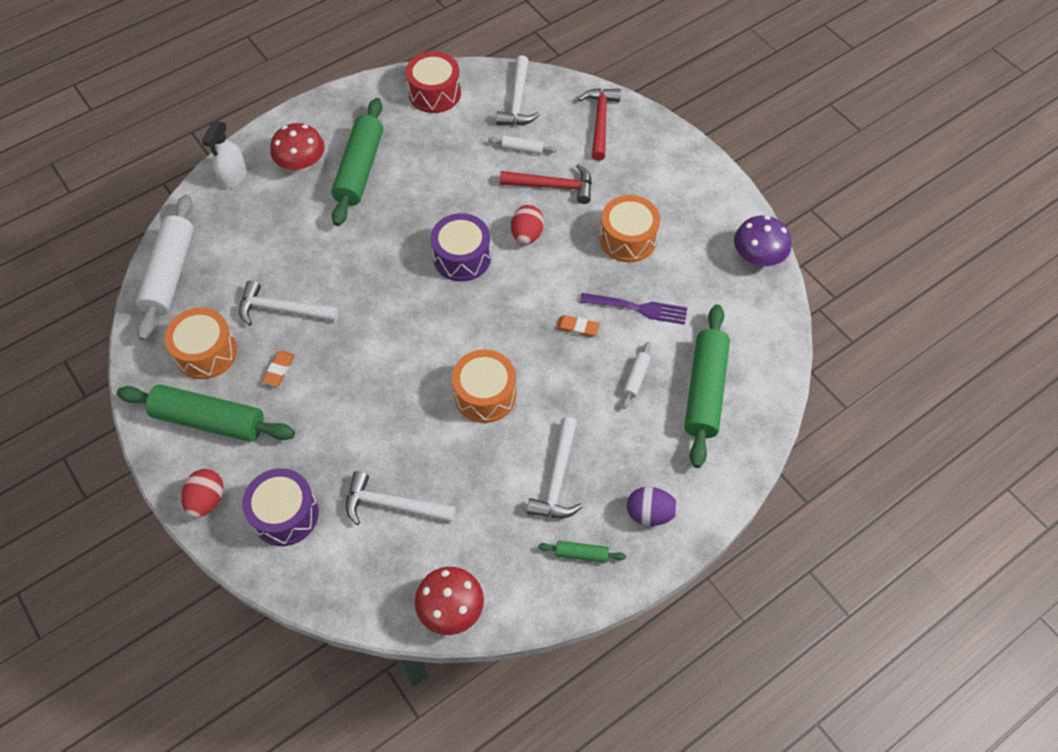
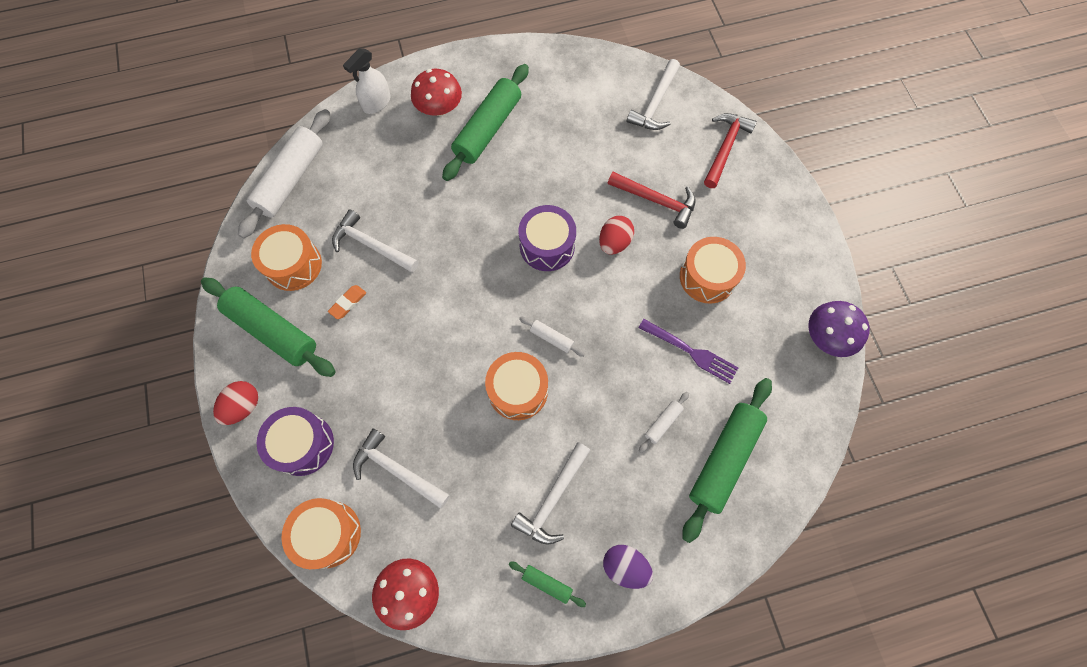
camera: 20 degrees right, 10 degrees up
(345, 586) = (328, 534): none -> orange drum
(434, 93) = (582, 73): red drum -> none
(522, 149) = (642, 154): white rolling pin -> white rolling pin (551, 338)
(577, 328) = (626, 352): orange eraser -> none

